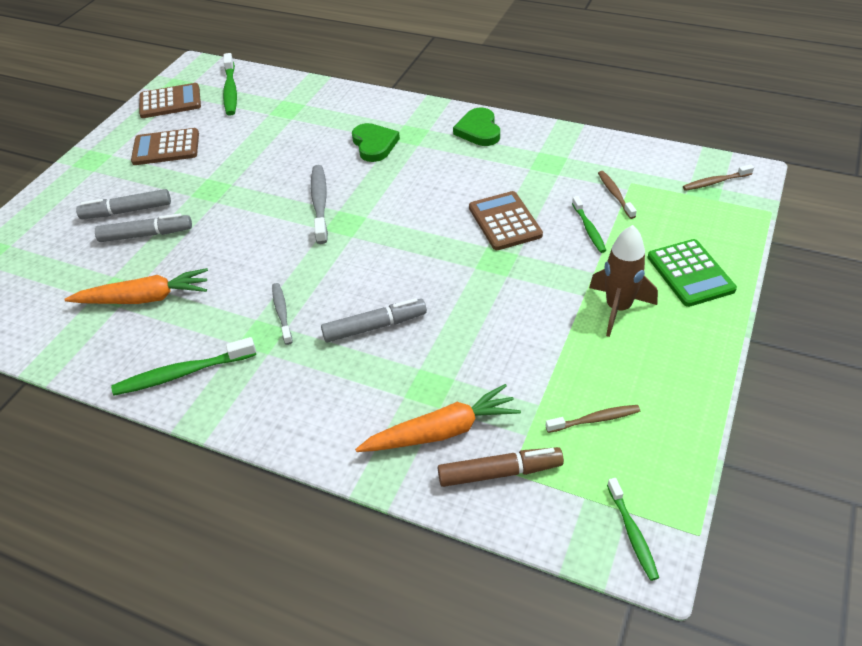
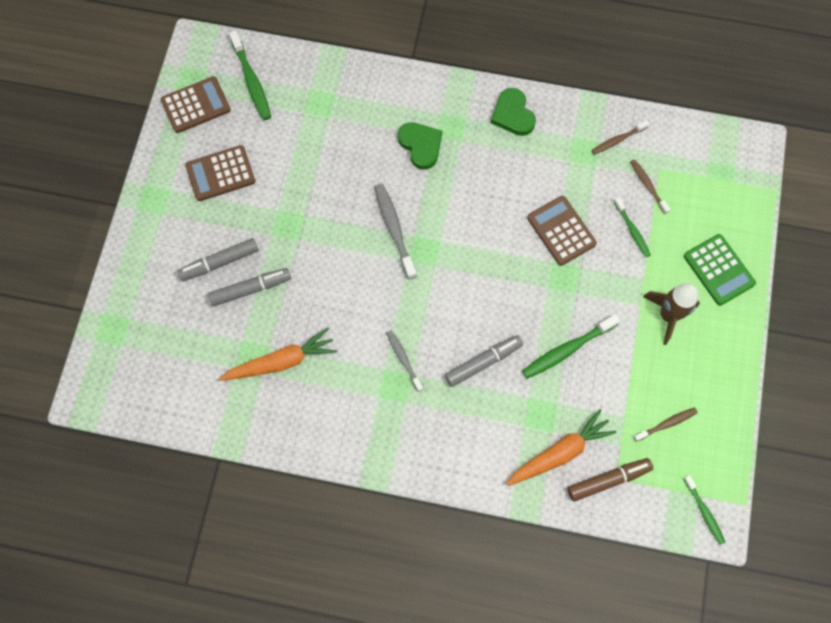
camera: 15 degrees left, 25 degrees up
(182, 373) = (346, 432): green toothbrush -> green toothbrush (567, 349)
(715, 182) = (729, 159): brown toothbrush -> brown toothbrush (618, 140)

